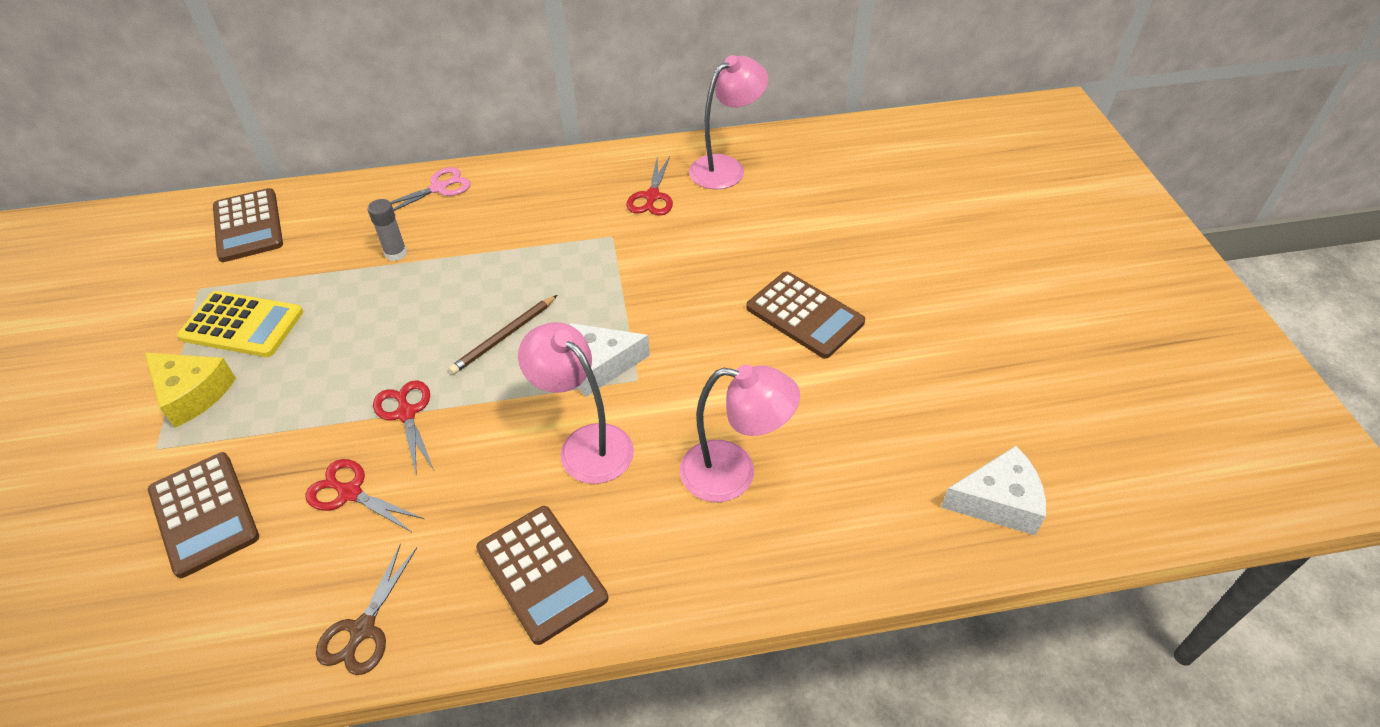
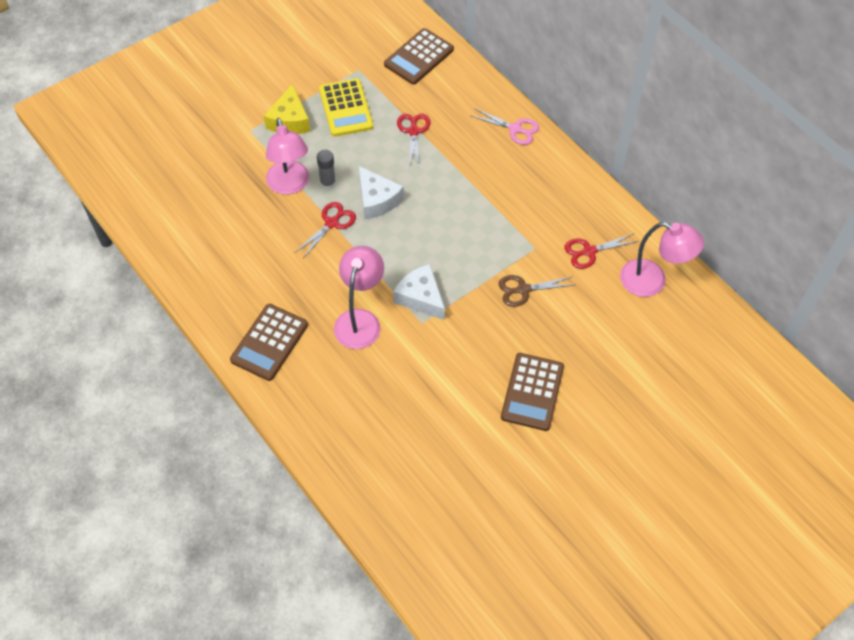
camera: 60 degrees right, 10 degrees up
(204, 514) = (226, 177): brown calculator -> none
(350, 493) = (270, 229): red scissors -> red scissors (413, 131)
(362, 630) = (201, 283): brown scissors -> brown scissors (523, 290)
(396, 253) = (444, 143): grey glue stick -> grey glue stick (328, 183)
(504, 337) = (413, 237): brown pencil -> none
(734, 473) = (381, 405): pink lamp -> pink lamp (290, 185)
(998, 501) = (440, 557): white cheese -> white cheese (377, 200)

